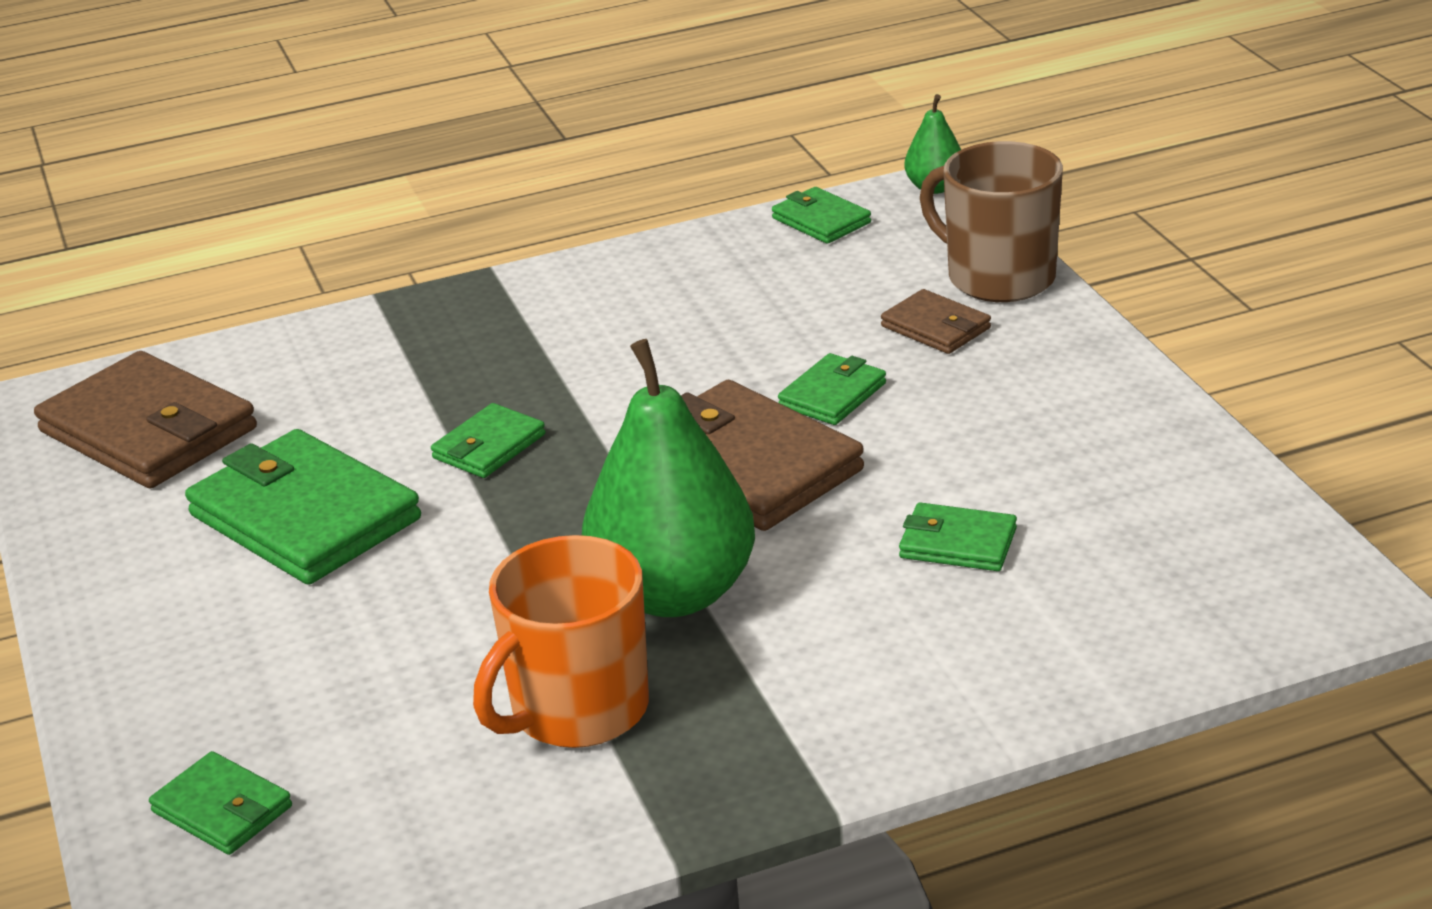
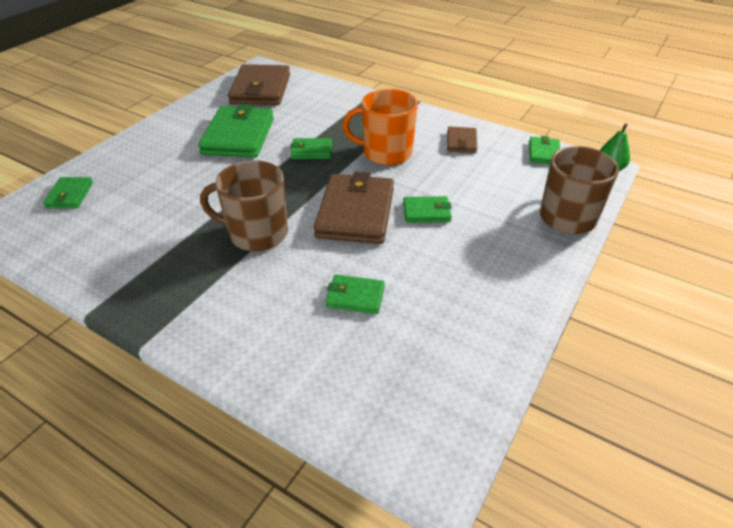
camera: 50 degrees right, 10 degrees up
(577, 710) = (167, 244): orange mug -> orange mug (386, 153)
(674, 593) = (256, 234): green pear -> brown mug
(935, 327) = (507, 217): brown wallet -> brown wallet (461, 142)
(958, 543) = (355, 296): green wallet -> green wallet turned 60 degrees counterclockwise

